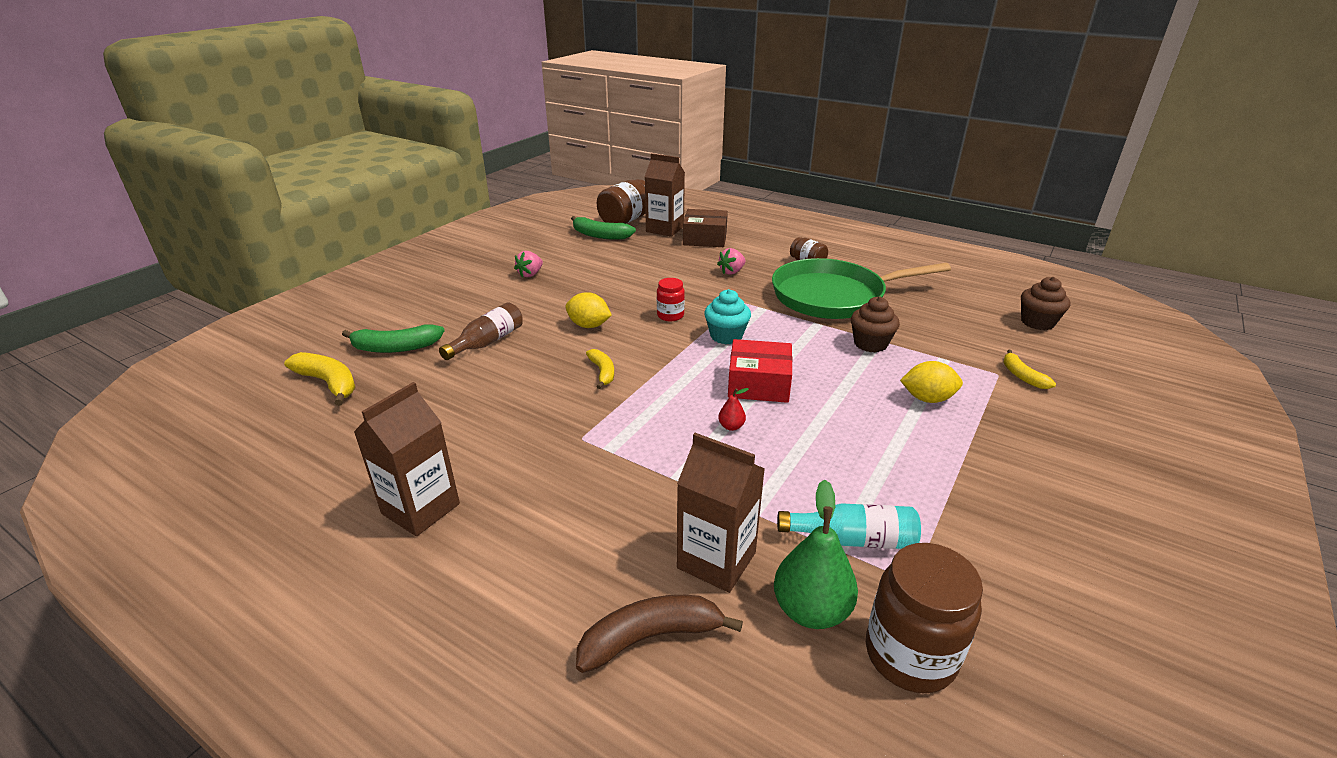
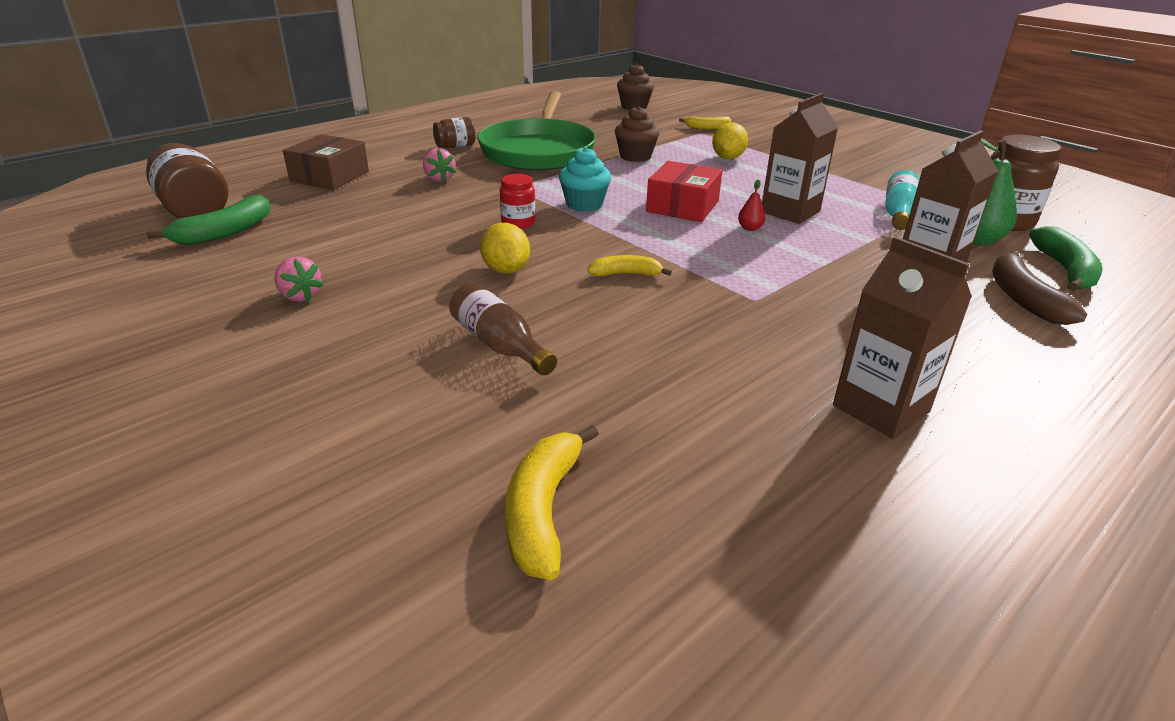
camera: 75 degrees left, 0 degrees up
(329, 383) = (543, 511): yellow banana -> yellow banana turned 45 degrees counterclockwise
(396, 348) = (458, 433): green banana -> green banana (1065, 270)
(589, 325) = (506, 270): yellow lemon -> yellow lemon turned 60 degrees counterclockwise
(665, 229) = (266, 192): brown carton -> brown carton (790, 212)

